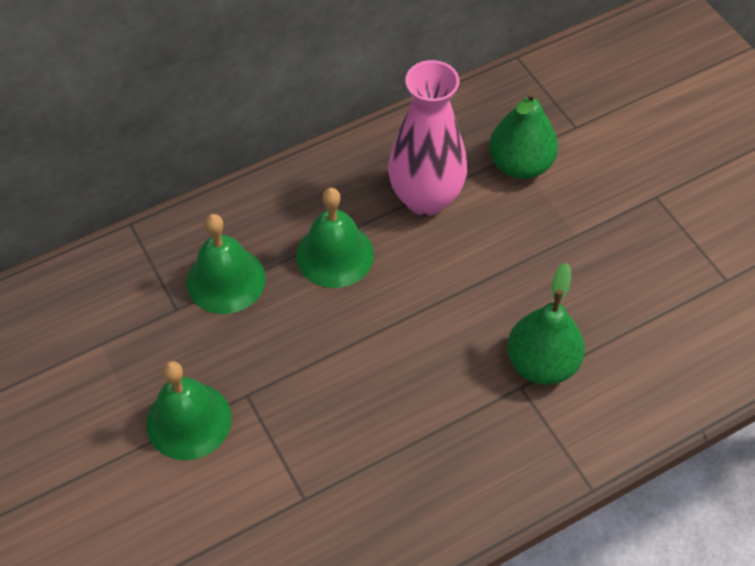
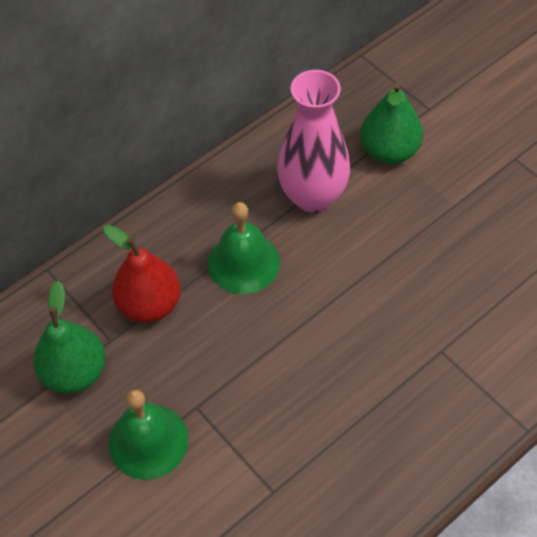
camera: 10 degrees left, 0 degrees up
(226, 280) = (149, 304): green bell -> red pear
(541, 363) = (454, 326): green pear -> green pear (75, 373)

